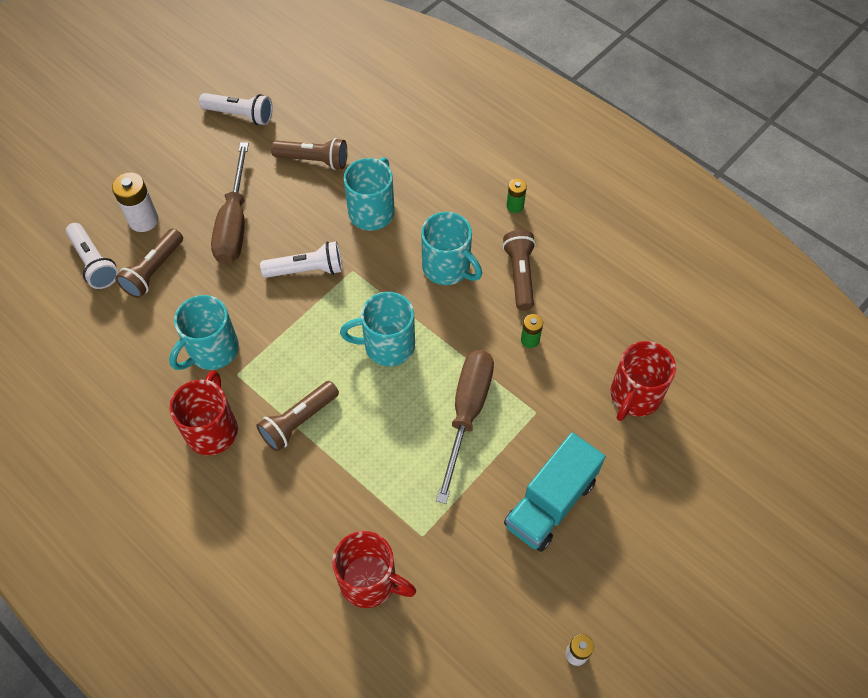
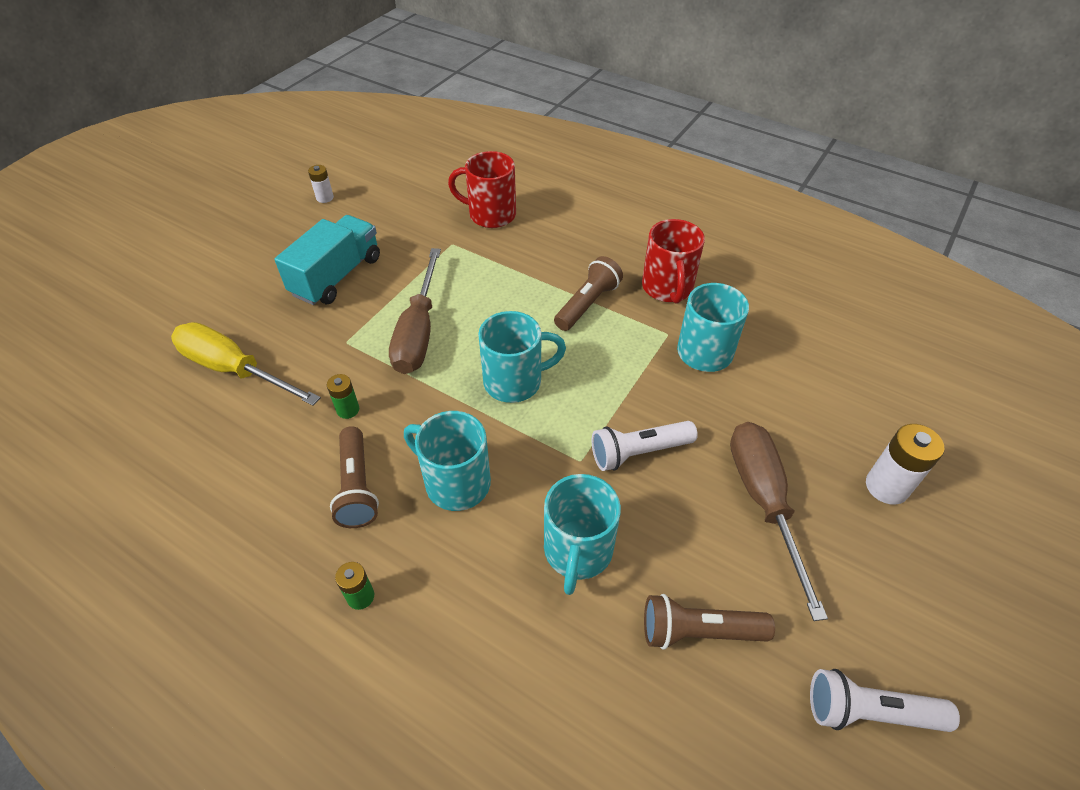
camera: 170 degrees right, 10 degrees down
(94, 263) = (903, 422): white flashlight -> none
(153, 271) = (826, 423): brown flashlight -> none
(634, 396) = (234, 369): red mug -> yellow screwdriver

